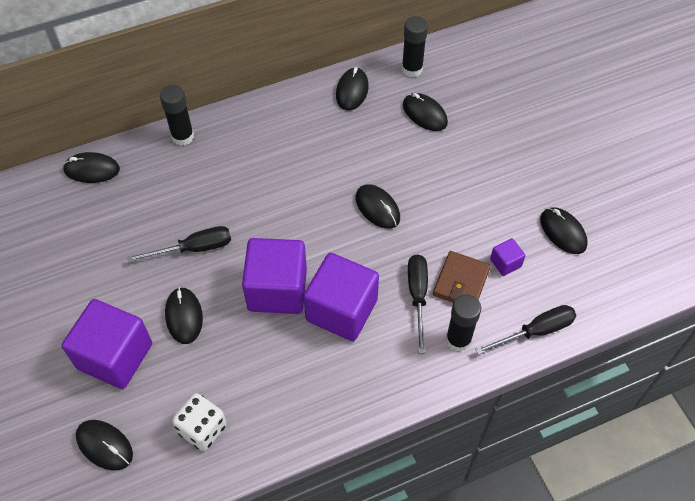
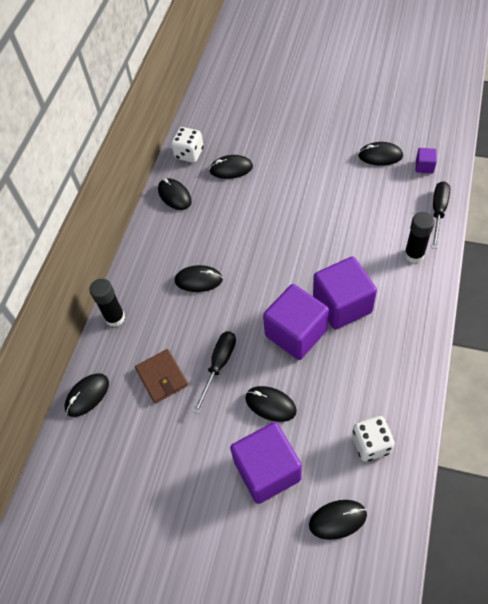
camera: 45 degrees left, 0 degrees up
(377, 208) = (281, 238): black mouse -> black mouse (198, 280)
(412, 69) = (189, 154): black glue stick -> white dice
(417, 296) = (365, 256): black screwdriver -> none
(461, 282) = (374, 227): brown wallet -> brown wallet (162, 377)
(505, 263) = (378, 197): purple cube -> purple cube (424, 166)

